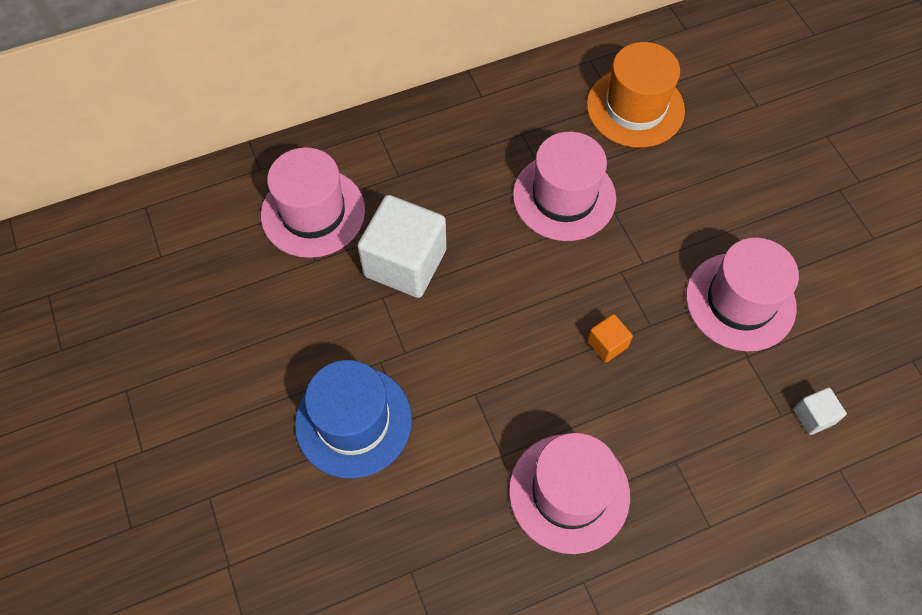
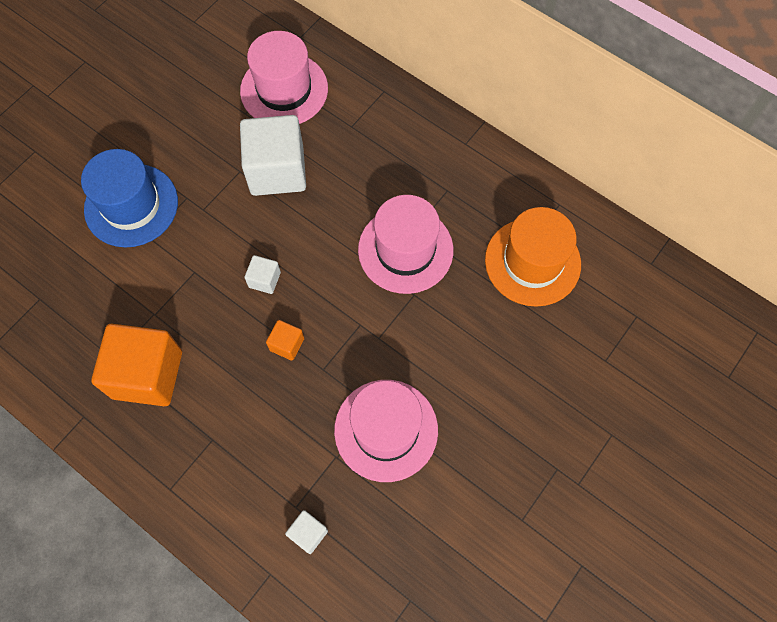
camera: 60 degrees right, 5 degrees up
(524, 331) = (264, 280): none -> white cube
(569, 492) = (147, 374): pink hat -> orange cube

